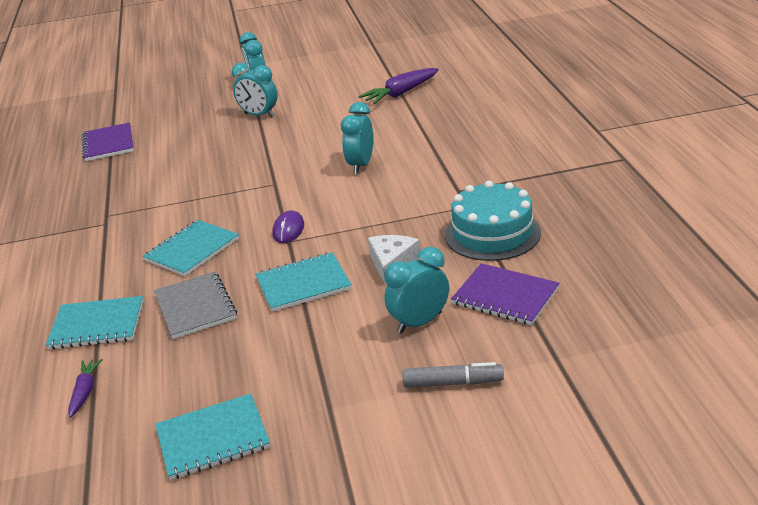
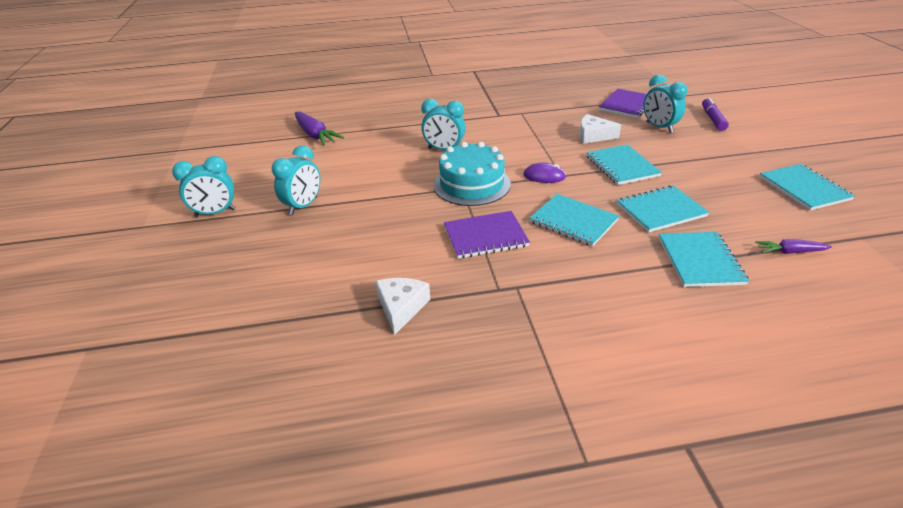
camera: 90 degrees left, 5 degrees up
(103, 177) = (401, 308): none -> white cheese
(108, 144) = (300, 320): purple notebook -> purple notebook (485, 236)
(195, 307) = (660, 210): grey notebook -> turquoise notebook
(453, 383) = (712, 119): grey marker -> purple marker
(492, 233) = (557, 106): turquoise cake -> turquoise cake (471, 184)

